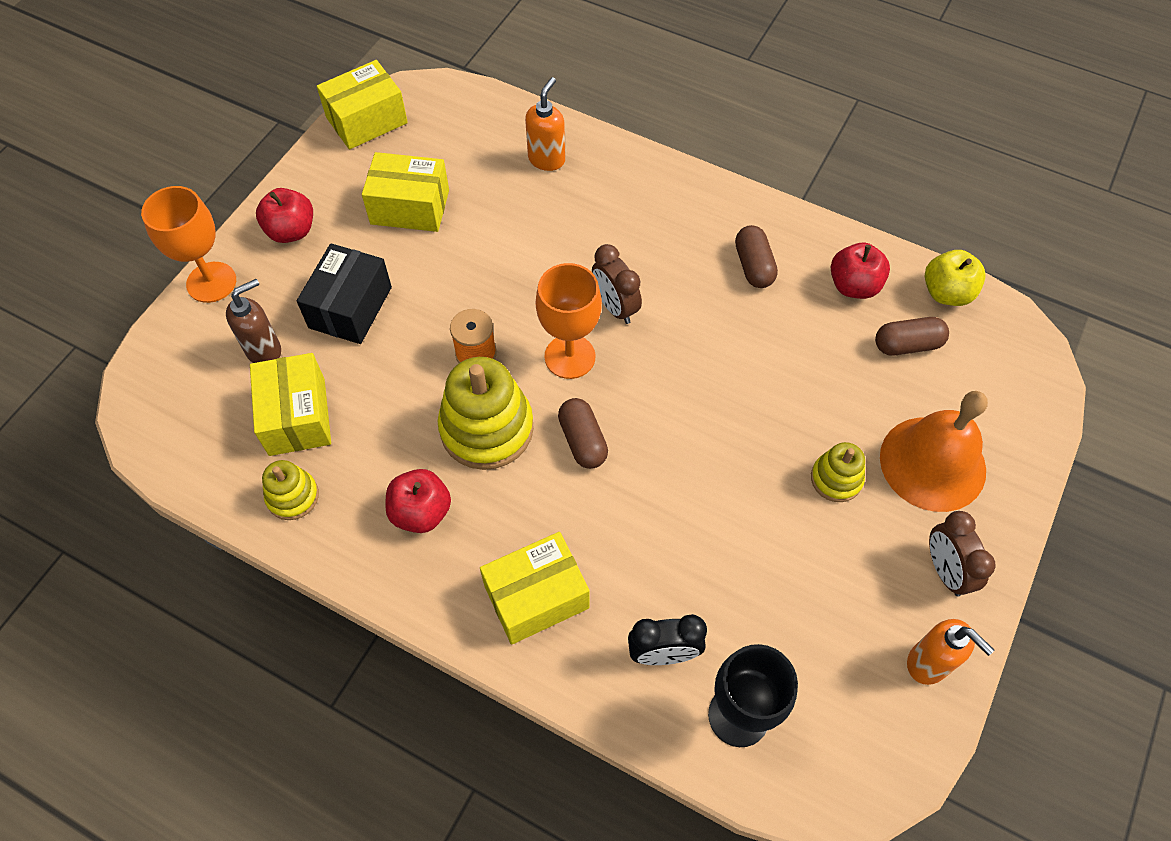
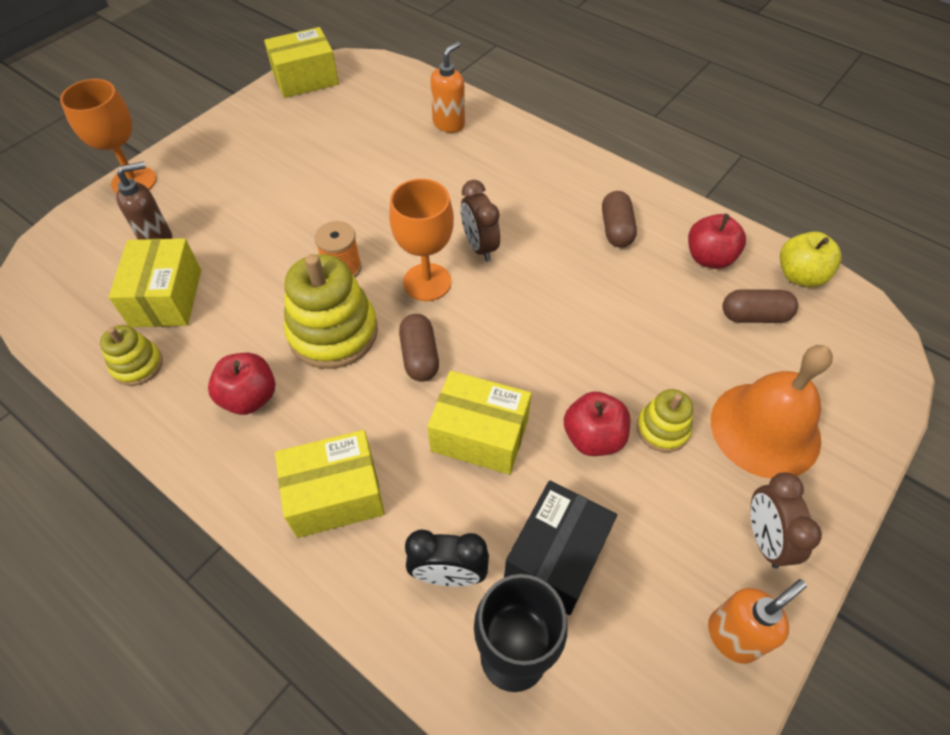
camera: 10 degrees right, 5 degrees down
(291, 231) = (215, 151): red apple -> red apple (593, 437)
(350, 307) = (244, 216): black box -> black box (556, 557)
(410, 207) = (320, 146): yellow box -> yellow box (479, 435)
(928, 663) = (732, 636): orange soap dispenser -> orange soap dispenser turned 90 degrees counterclockwise

